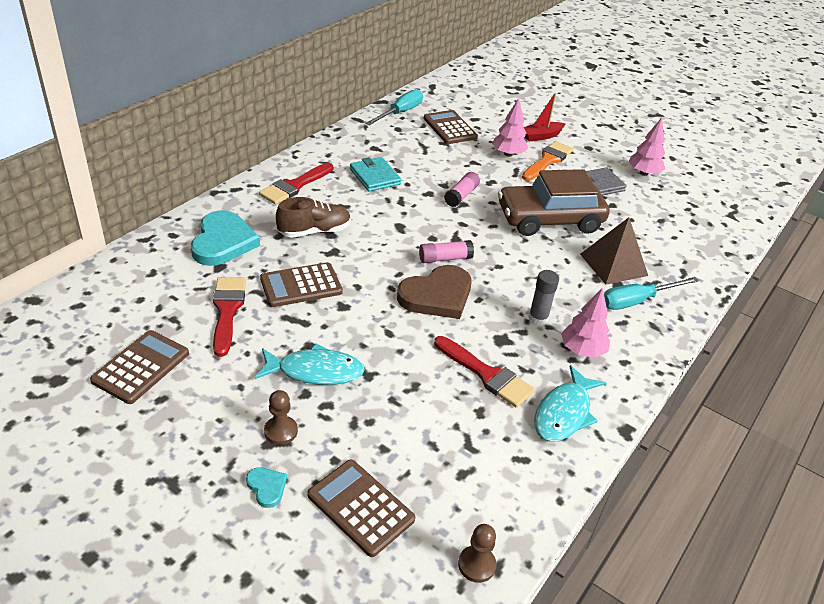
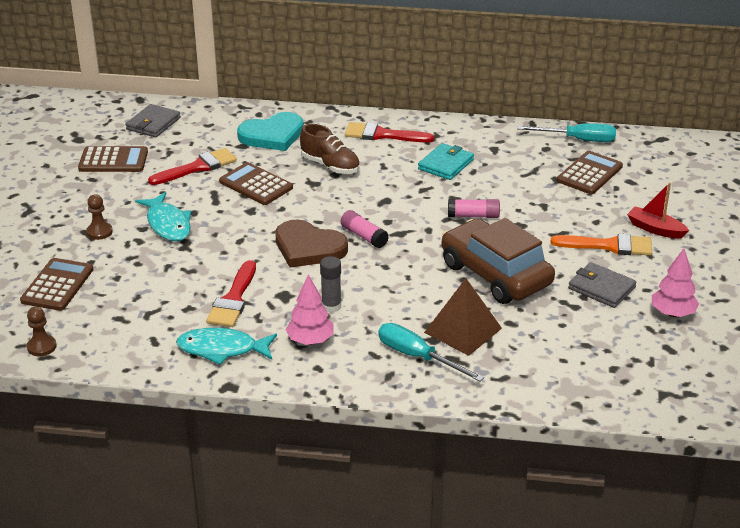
camera: 65 degrees right, 5 degrees down
(100, 309) = (153, 123): none -> grey wallet
(267, 487) = (48, 245): turquoise heart -> none
(508, 154) = (587, 219): pink tree -> none

